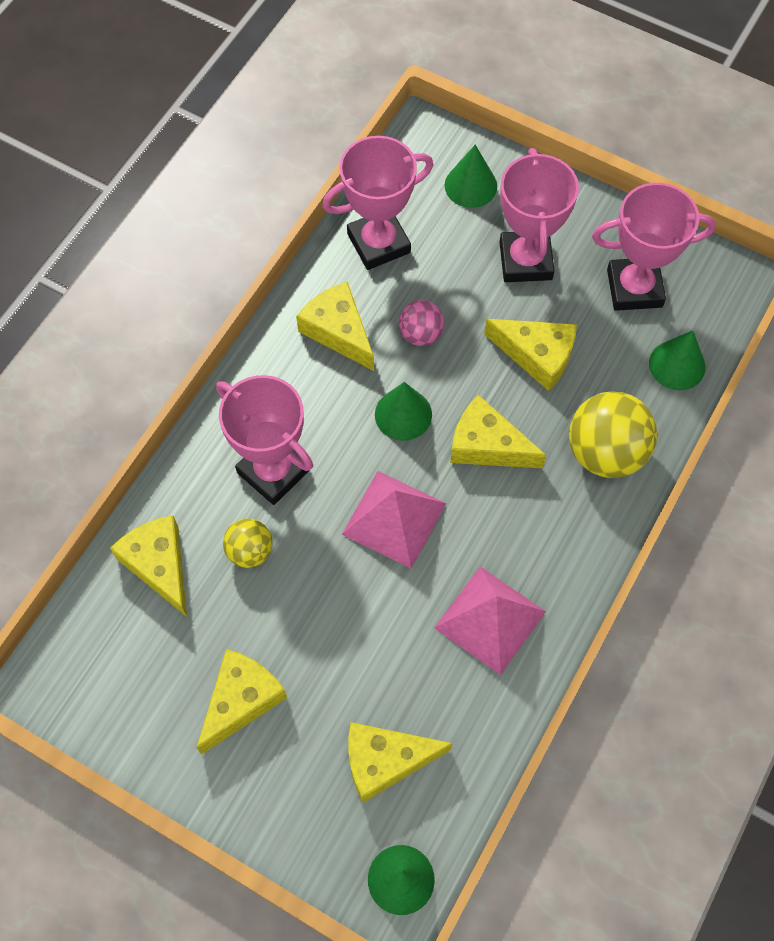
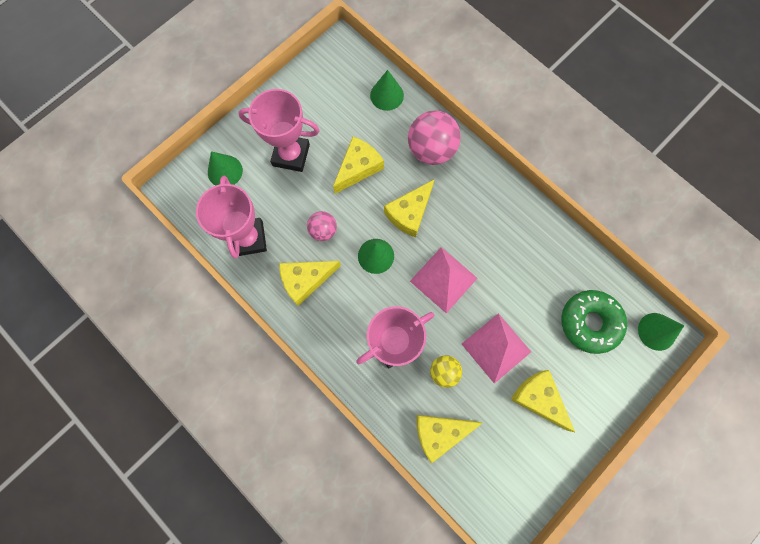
camera: 75 degrees left, 10 degrees up
(385, 761) = (589, 322): yellow cheese -> green donut
(490, 619) = (518, 242): pink pyramid -> pink pyramid (496, 347)
(605, 452) = (431, 150): yellow ball -> pink ball
(634, 288) = (329, 101): pink trophy -> none

